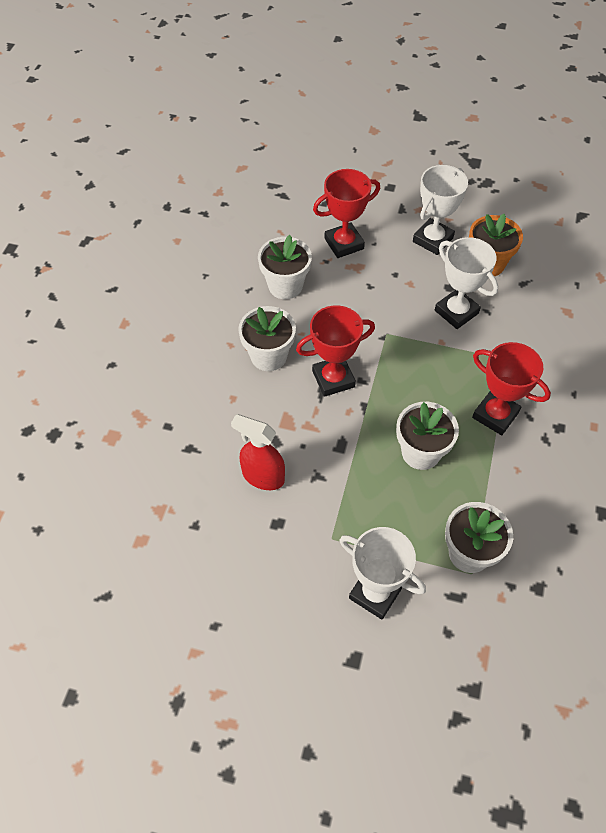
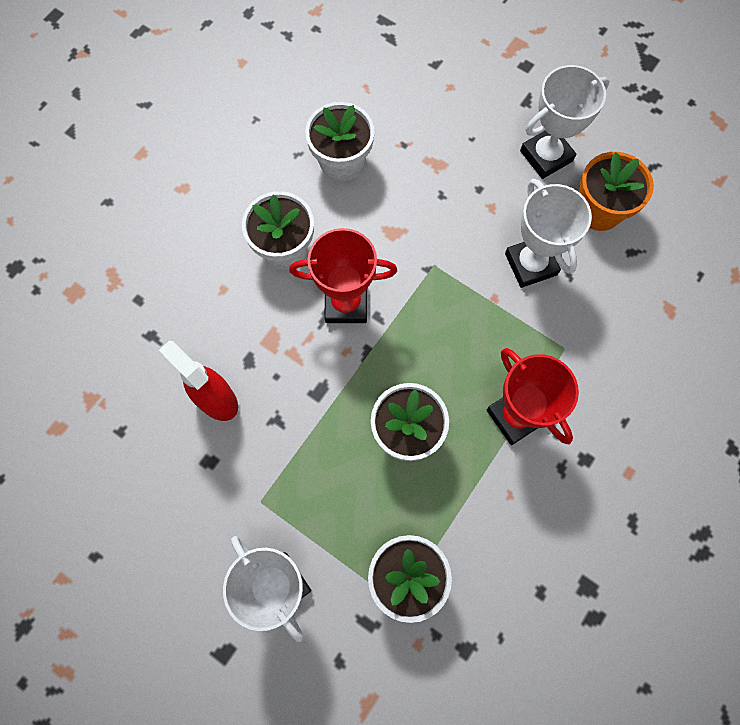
camera: 20 degrees right, 15 degrees up
(344, 244) = (435, 127): red trophy -> none

